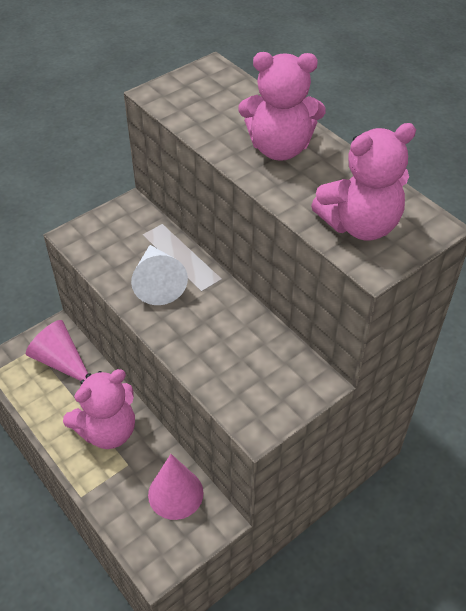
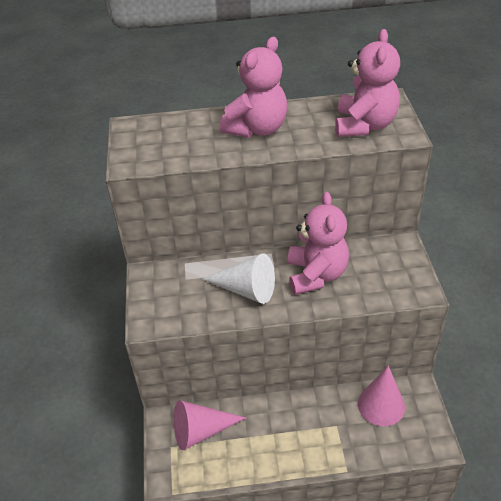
camera: 55 degrees left, 5 degrees down
(108, 430) = (296, 426): pink teddy bear -> pink teddy bear (316, 275)

